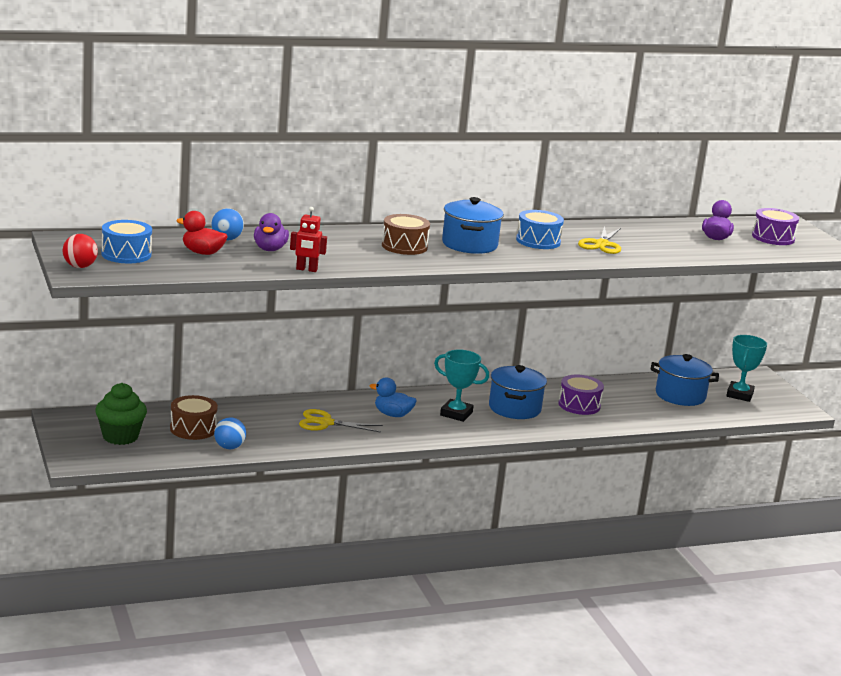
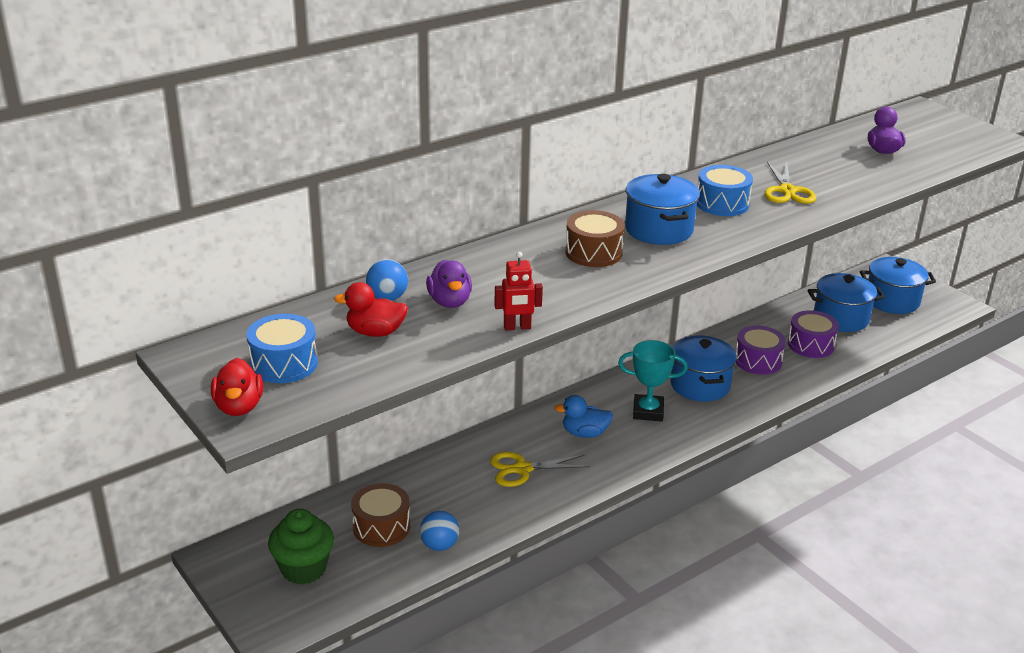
camera: 15 degrees left, 10 degrees up
(79, 267) = (239, 407): red ball -> red duck
(739, 395) = (892, 301): turquoise trophy -> blue pot
(773, 237) = (931, 135): purple drum -> purple drum (810, 345)

